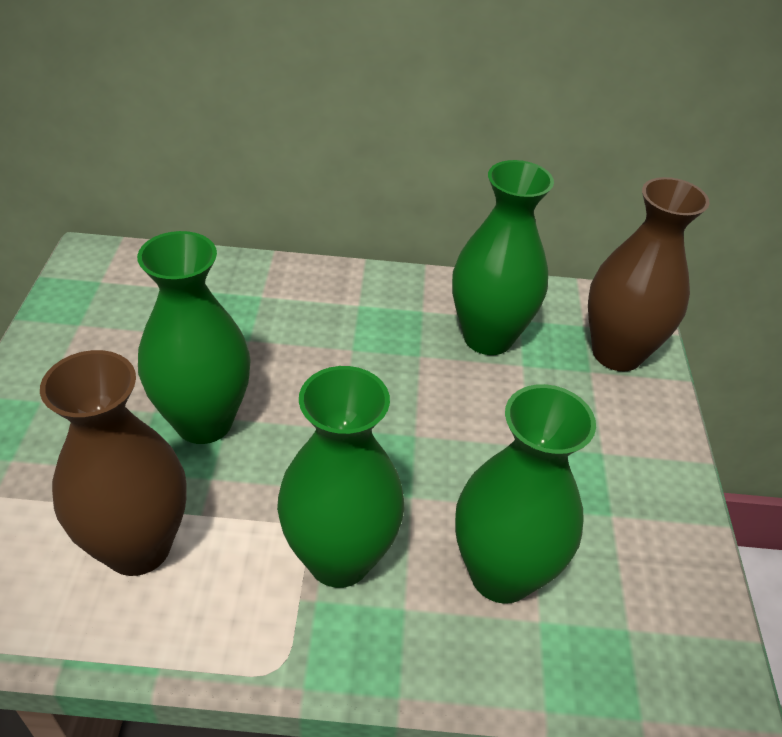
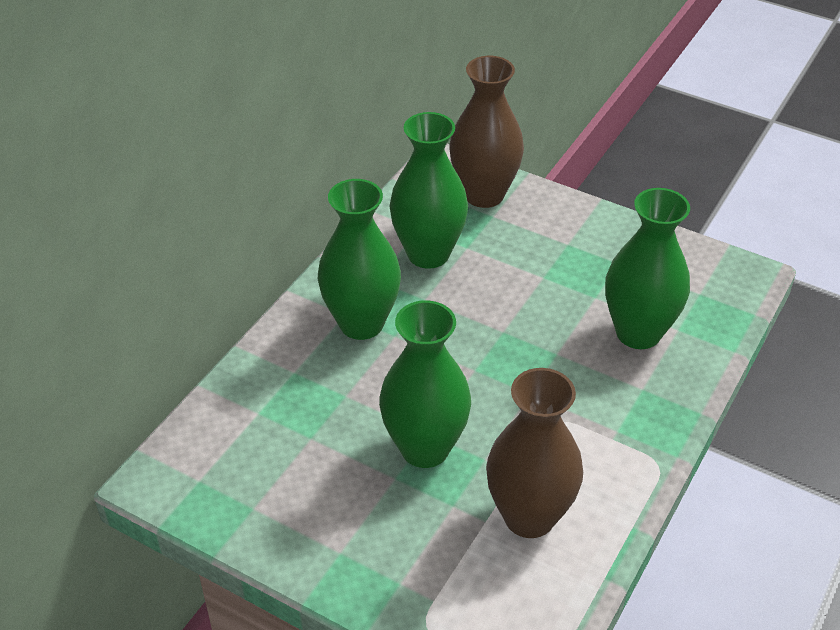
camera: 60 degrees left, 0 degrees up
(339, 558) = (590, 408): green vase -> green vase (361, 323)

